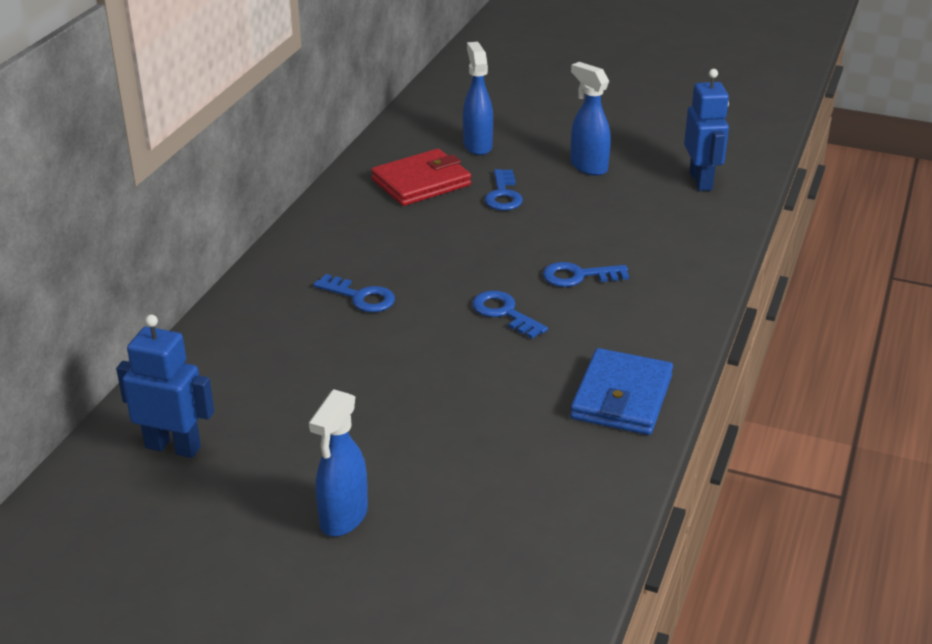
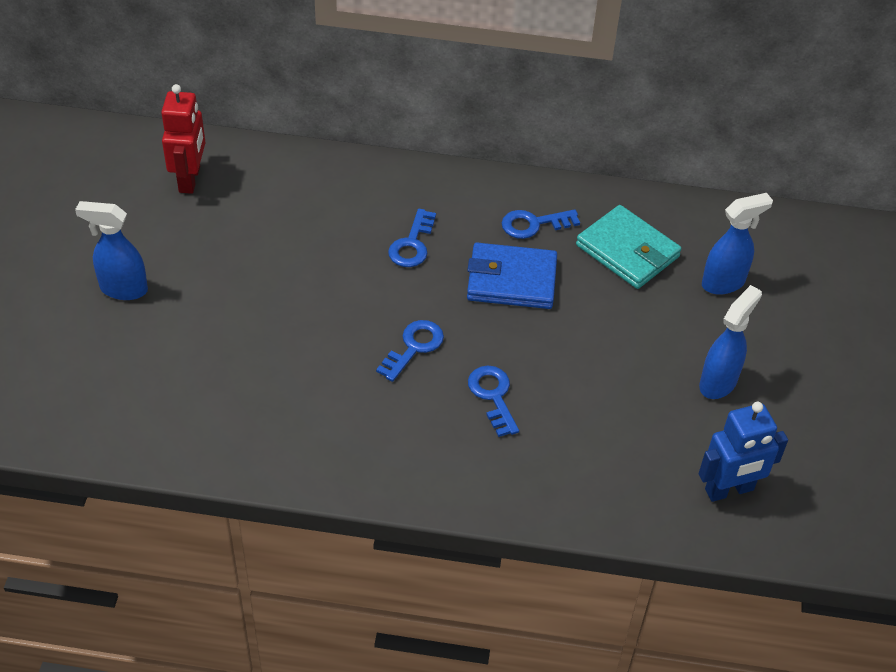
camera: 75 degrees right, 15 degrees up
(173, 447) = (190, 179): blue robot -> red robot
(421, 182) = (627, 251): red wallet -> turquoise wallet
(503, 195) = (628, 318): blue key -> blue key (533, 224)
(621, 397) = (302, 447): blue wallet -> blue wallet (511, 280)

